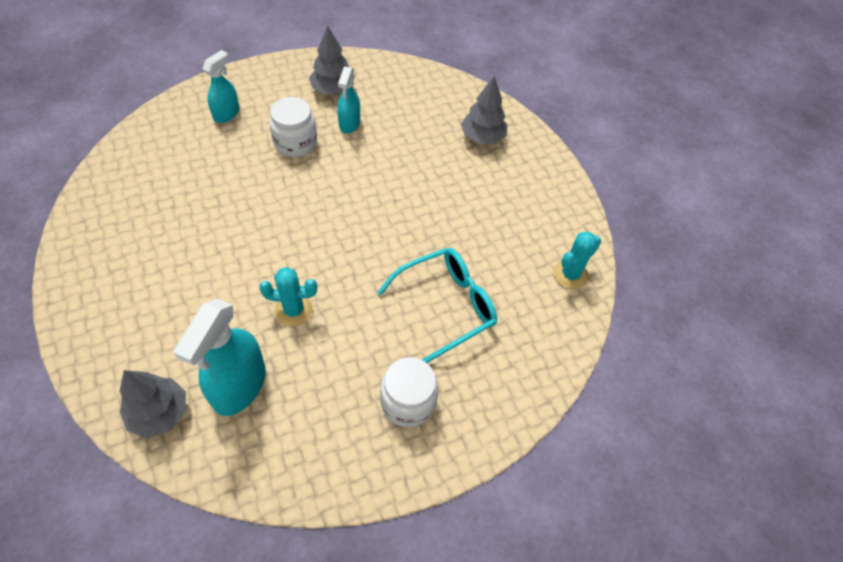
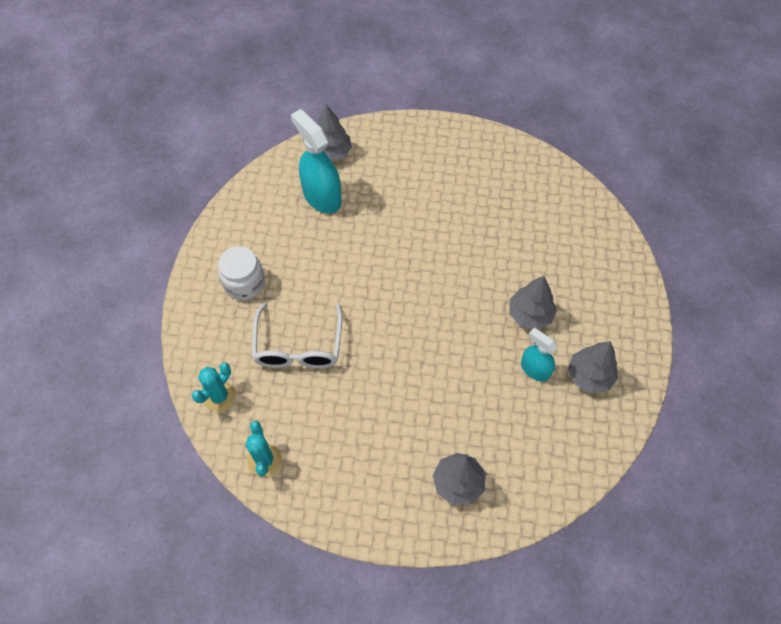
camera: 125 degrees right, 5 degrees up
(226, 114) = (593, 275): turquoise spray bottle -> none
(293, 310) = (359, 247): turquoise cactus -> turquoise cactus (219, 396)
(295, 143) = (530, 314): white jar -> grey tree
(446, 306) = (298, 346): turquoise glasses -> white glasses

